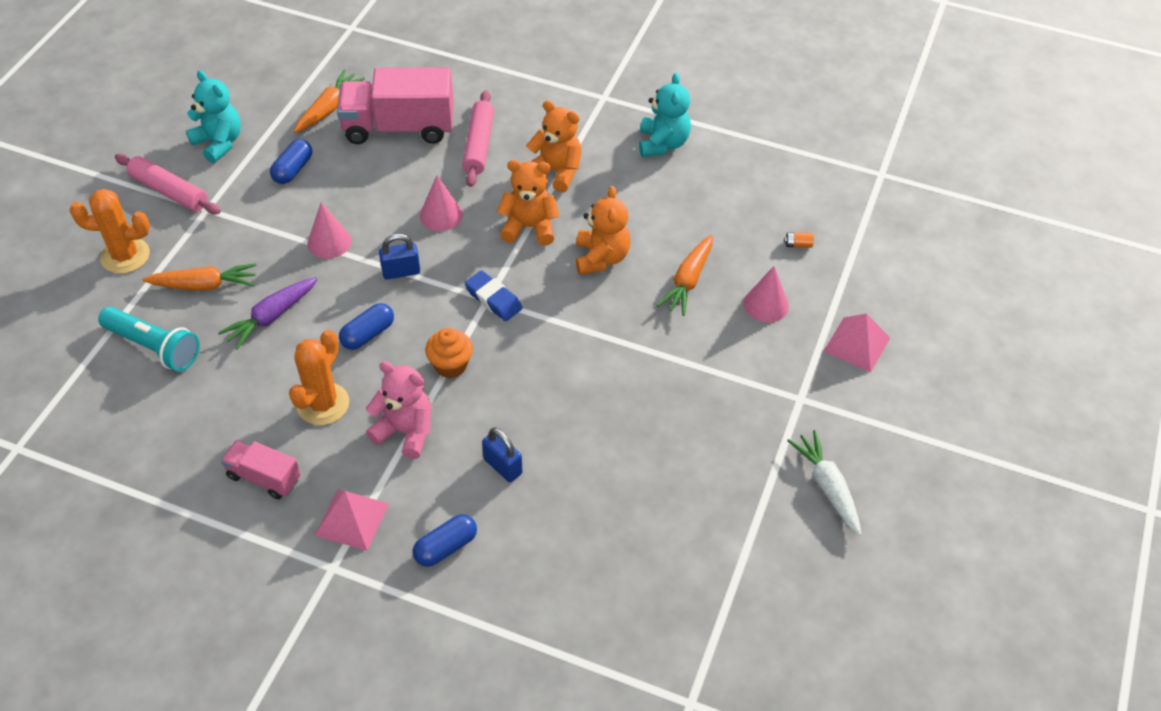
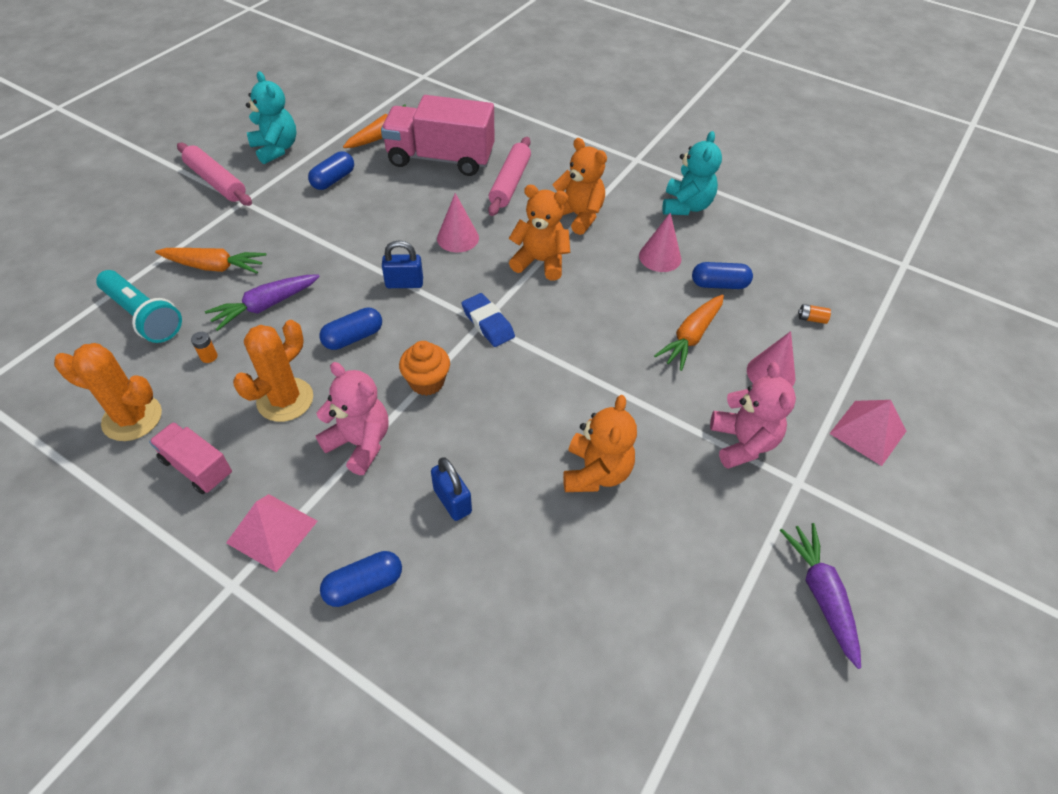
camera: 10 degrees right, 0 degrees up
(125, 256) = (153, 230): orange cactus -> orange cactus (132, 418)
(234, 376) = (209, 356): none -> orange battery
(329, 242) = (345, 246): pink cone -> pink cone (660, 257)
(601, 258) = (605, 301): orange teddy bear -> orange teddy bear (596, 472)
(707, 224) = (719, 285): none -> blue capsule
(748, 372) = (742, 443): none -> pink teddy bear
(827, 486) = (820, 594): white carrot -> purple carrot

